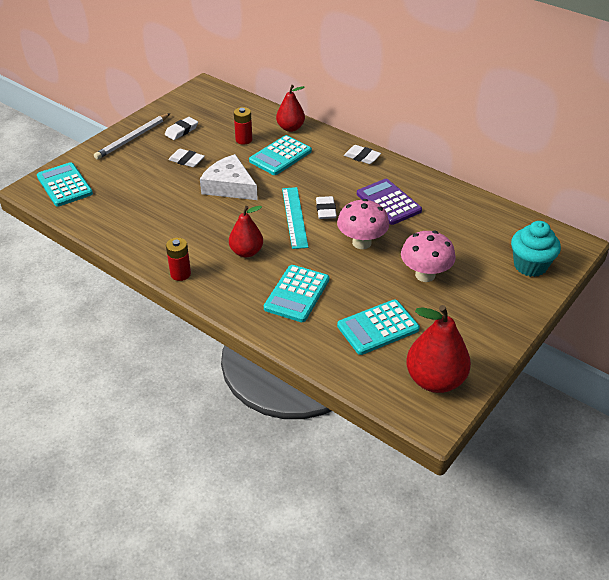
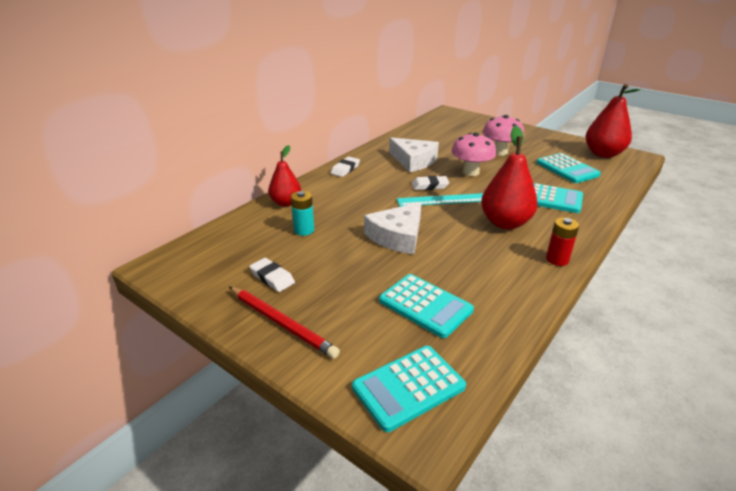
camera: 90 degrees left, 10 degrees down
(133, 138) = (282, 323): white pencil -> red pencil
(186, 160) = (344, 269): white eraser -> none
(244, 140) = (304, 230): red battery -> turquoise battery
(246, 252) = (505, 223): red pear -> red pear, size x1.55
(280, 156) = (340, 208): turquoise calculator -> turquoise calculator (425, 305)
(388, 202) = (413, 161): purple calculator -> white cheese
(530, 265) = (475, 123): turquoise cupcake -> none

